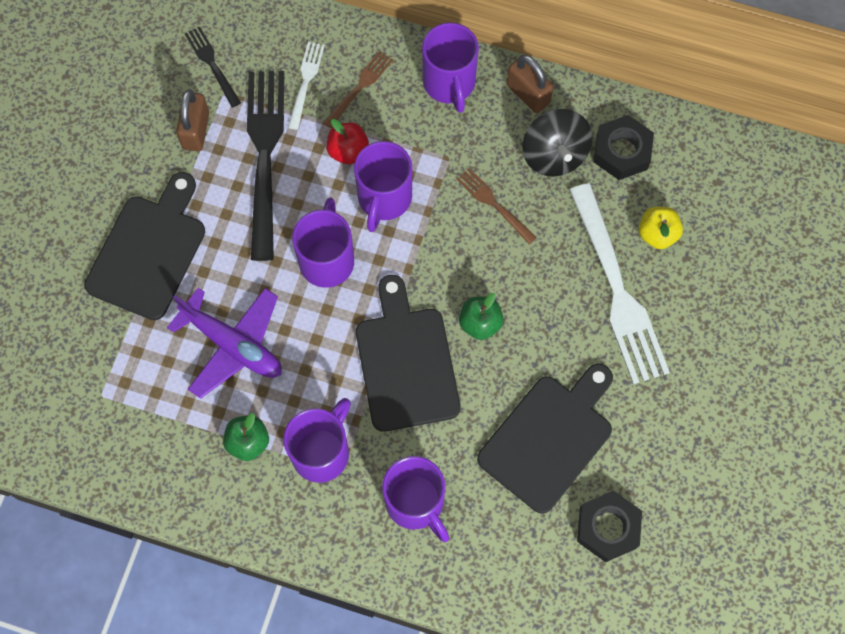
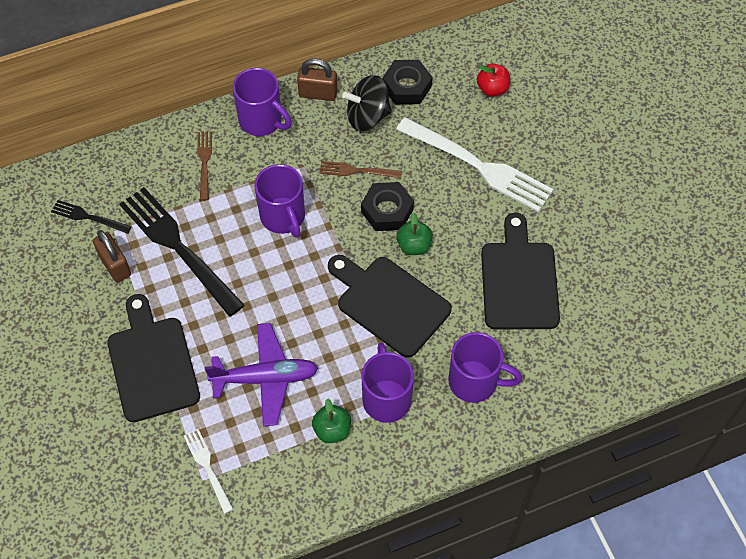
camera: 40 degrees left, 10 degrees down
(305, 82) = (164, 184): white fork -> white fork (208, 468)
(327, 259) = (280, 280): purple mug -> none
(348, 151) = (232, 205): red apple -> red apple (492, 89)
(554, 155) = (367, 116): black spinning top -> black spinning top turned 135 degrees clockwise
(607, 528) = (602, 304): black nut -> black nut (387, 211)
(657, 234) = (472, 118): yellow apple -> none

